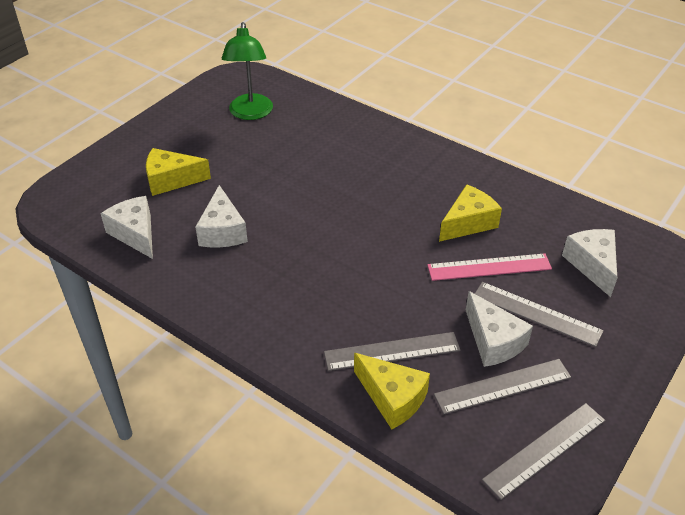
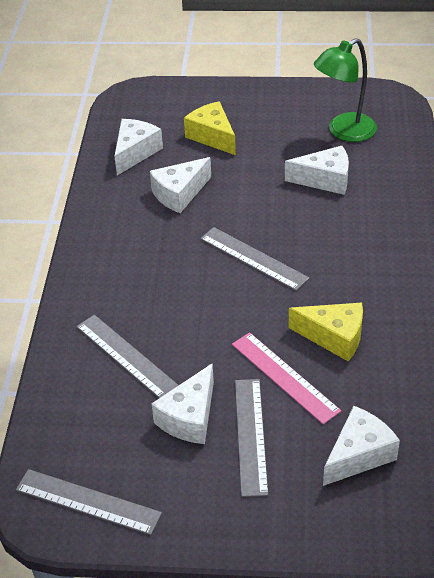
camera: 60 degrees right, 0 degrees up
(294, 148) = (325, 180): none -> white cheese
(392, 398) = (75, 378): yellow cheese -> none
(502, 386) = (140, 445): grey ruler -> grey ruler (253, 258)

